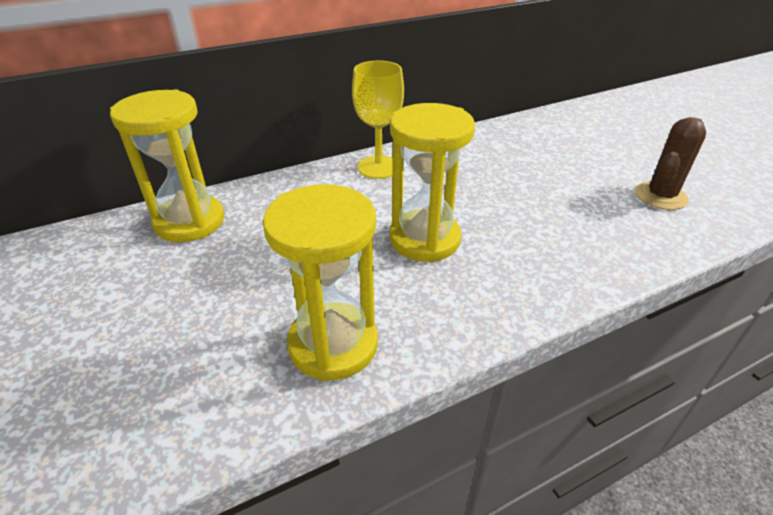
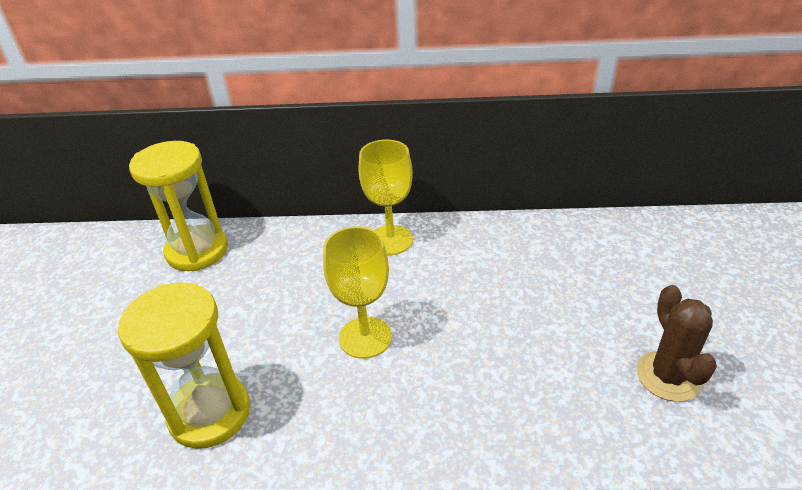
camera: 30 degrees right, 0 degrees up
(424, 239) = (365, 337): yellow hourglass -> yellow goblet
(660, 196) = (668, 376): brown cactus -> brown cactus turned 75 degrees counterclockwise

